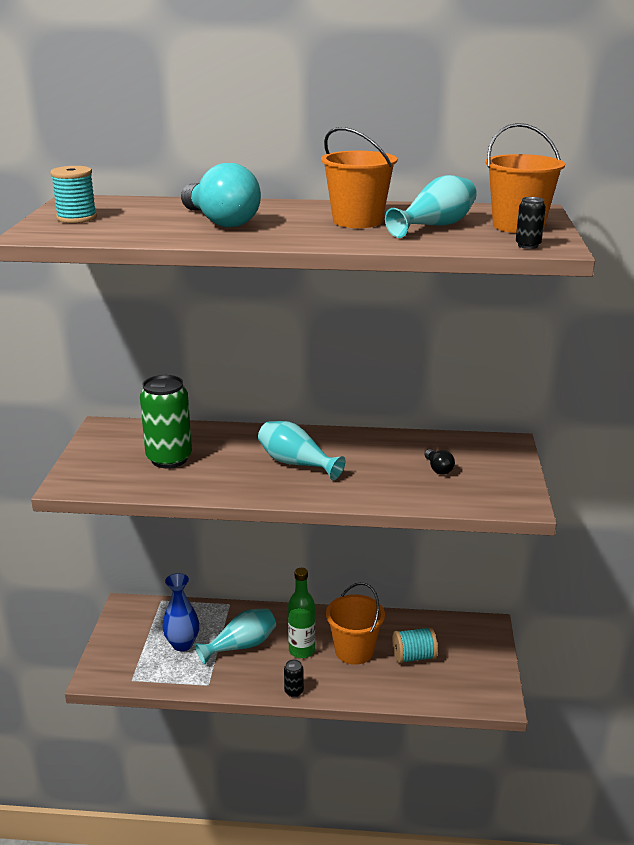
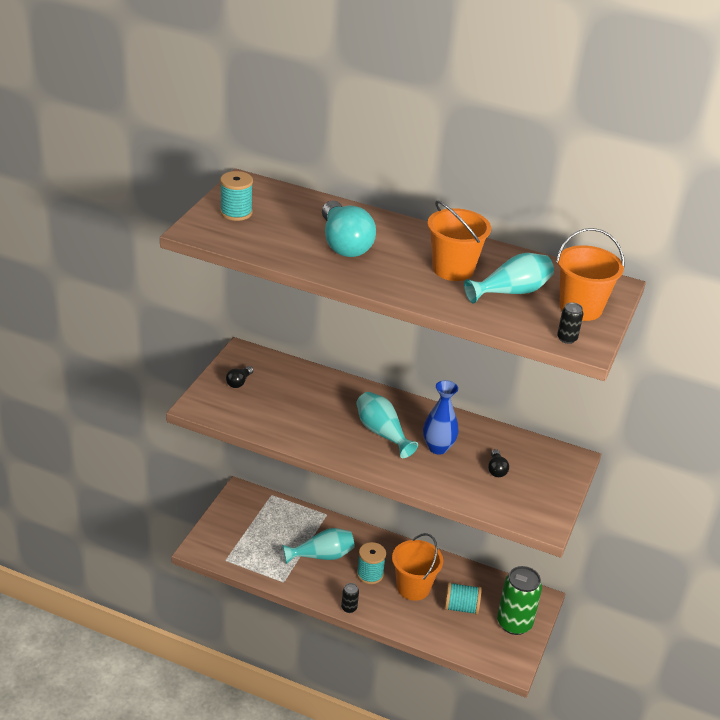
camera: 15 degrees right, 10 degrees up
(110, 453) = (239, 382): none -> black light bulb
(169, 459) = (283, 401): green can -> green can (514, 623)
(182, 644) = (275, 540): blue vase -> blue vase (438, 447)
(302, 650) = (370, 574): green bottle -> turquoise spool

